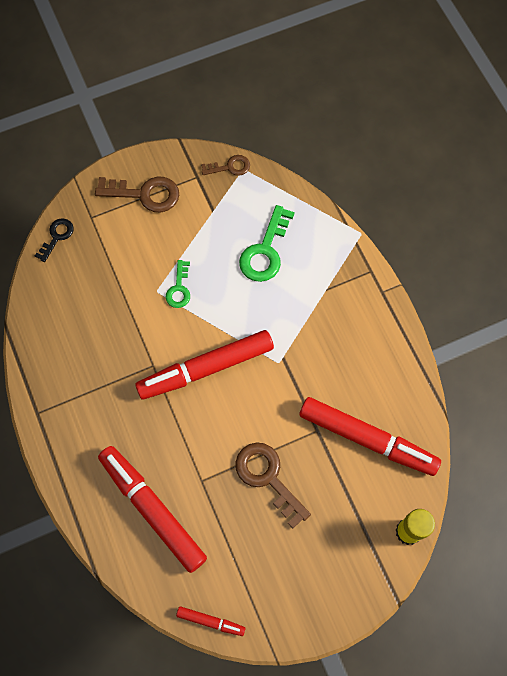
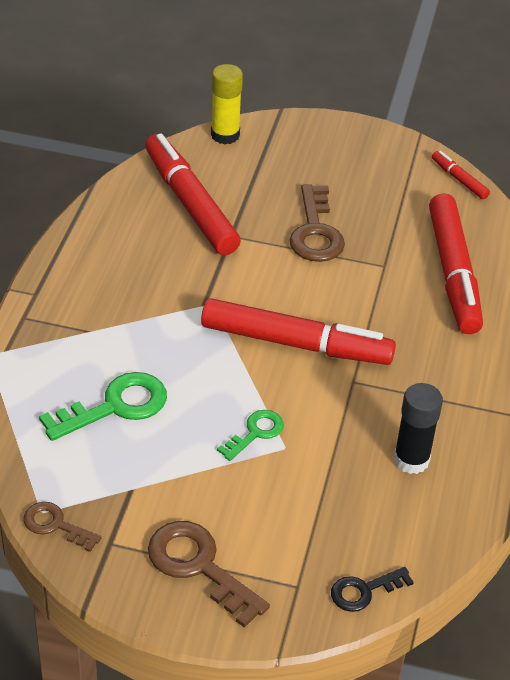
camera: 145 degrees left, 25 degrees down
(83, 332) = (411, 460): none -> black glue stick

